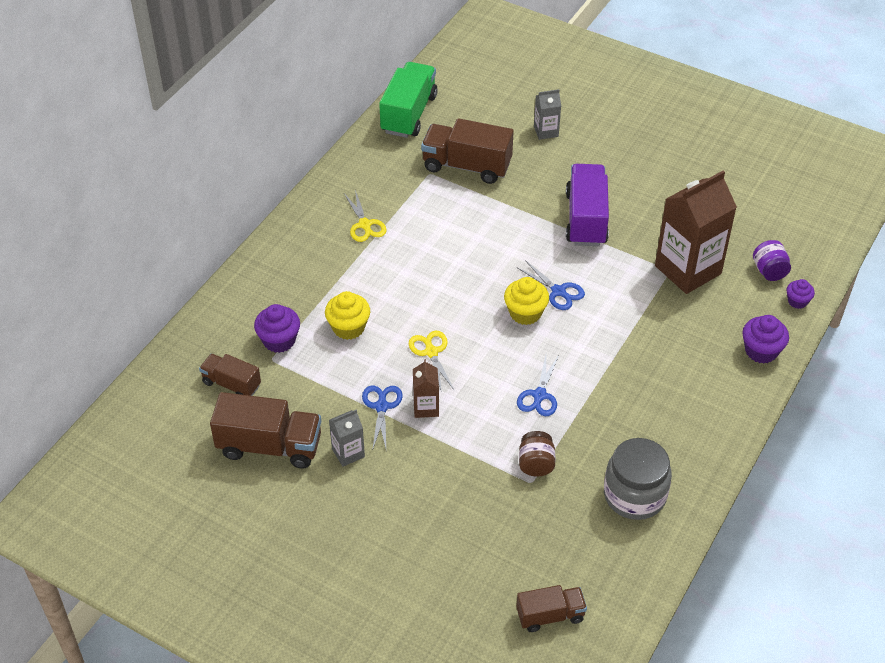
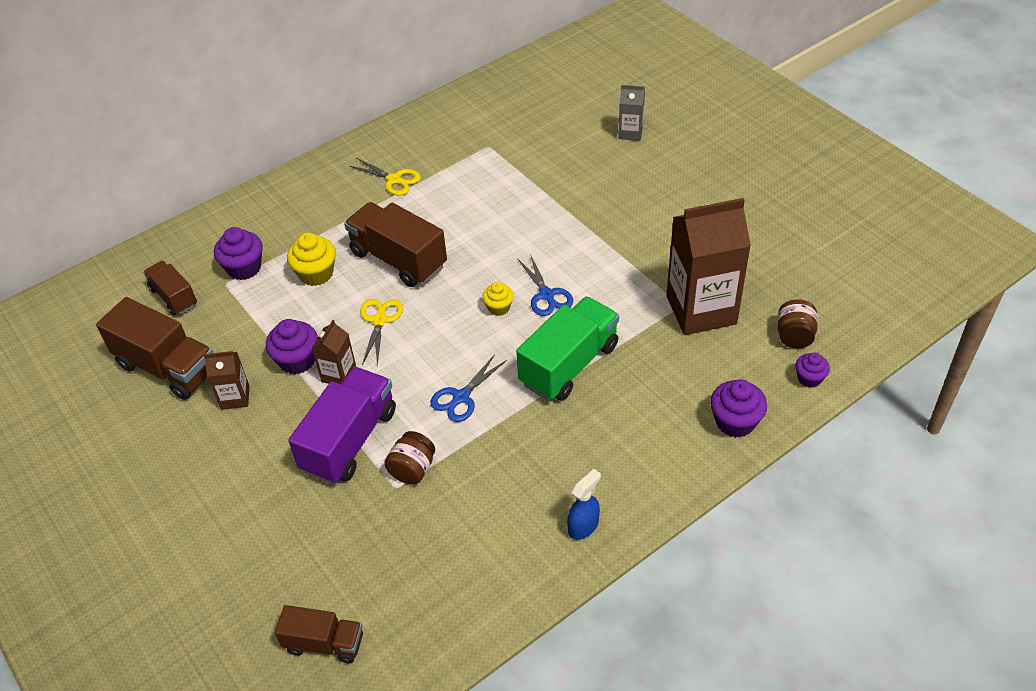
camera: 25 degrees right, 0 degrees up
(348, 453) = (235, 397): grey carton -> brown carton
(365, 225) = (395, 180): yellow scissors -> yellow scissors turned 60 degrees counterclockwise
(381, 406) = (297, 360): blue scissors -> purple cupcake
(409, 114) = (503, 86): green truck -> green truck (569, 364)
(466, 166) = (529, 148): brown truck -> brown truck (398, 259)
(525, 313) = (499, 307): yellow cupcake -> yellow cupcake, size x0.62
(586, 219) = (620, 229): purple truck -> purple truck (349, 440)
(634, 495) = (497, 539): grey jar -> none
(693, 464) = (583, 526): none -> blue spray bottle
(769, 271) = (794, 336): purple jar -> brown jar

